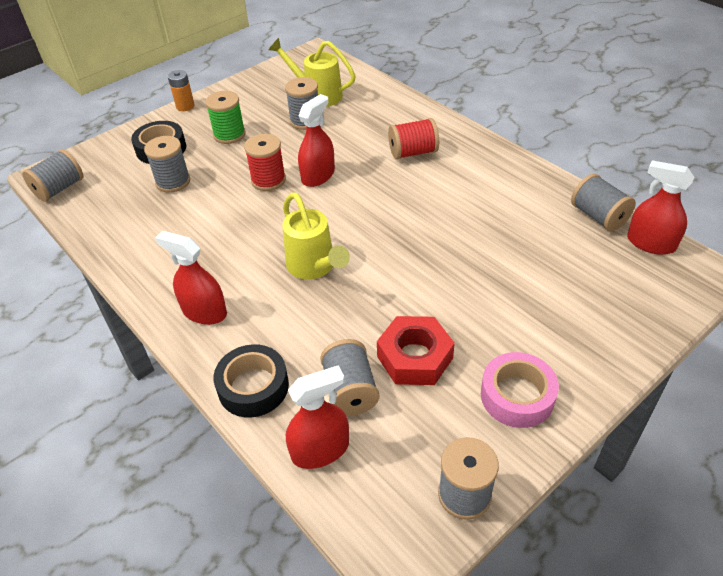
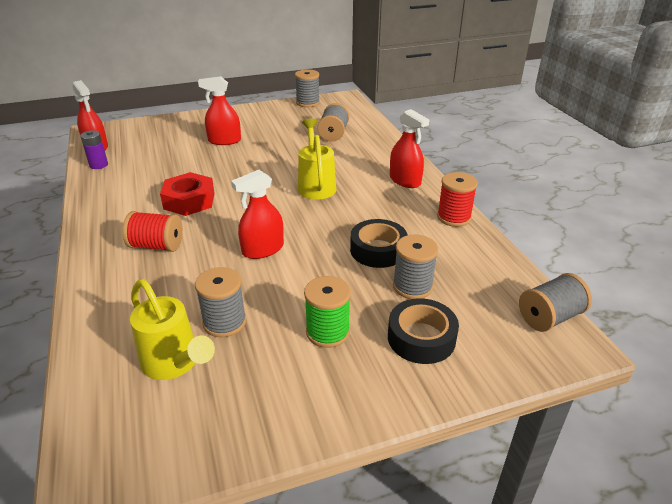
camera: 160 degrees left, 10 degrees down
(185, 106) = (373, 414): orange battery -> none
(253, 387) = (385, 145): black tape -> black tape (378, 250)
(268, 180) = (312, 259): red spool -> red spool (454, 217)
(320, 450) = (361, 122): red spray bottle -> red spray bottle (224, 141)
(415, 357) = (290, 137): red nut -> red nut (189, 201)
(517, 396) = (255, 117): pink tape -> none
(598, 216) = (98, 165): grey spool -> purple battery

